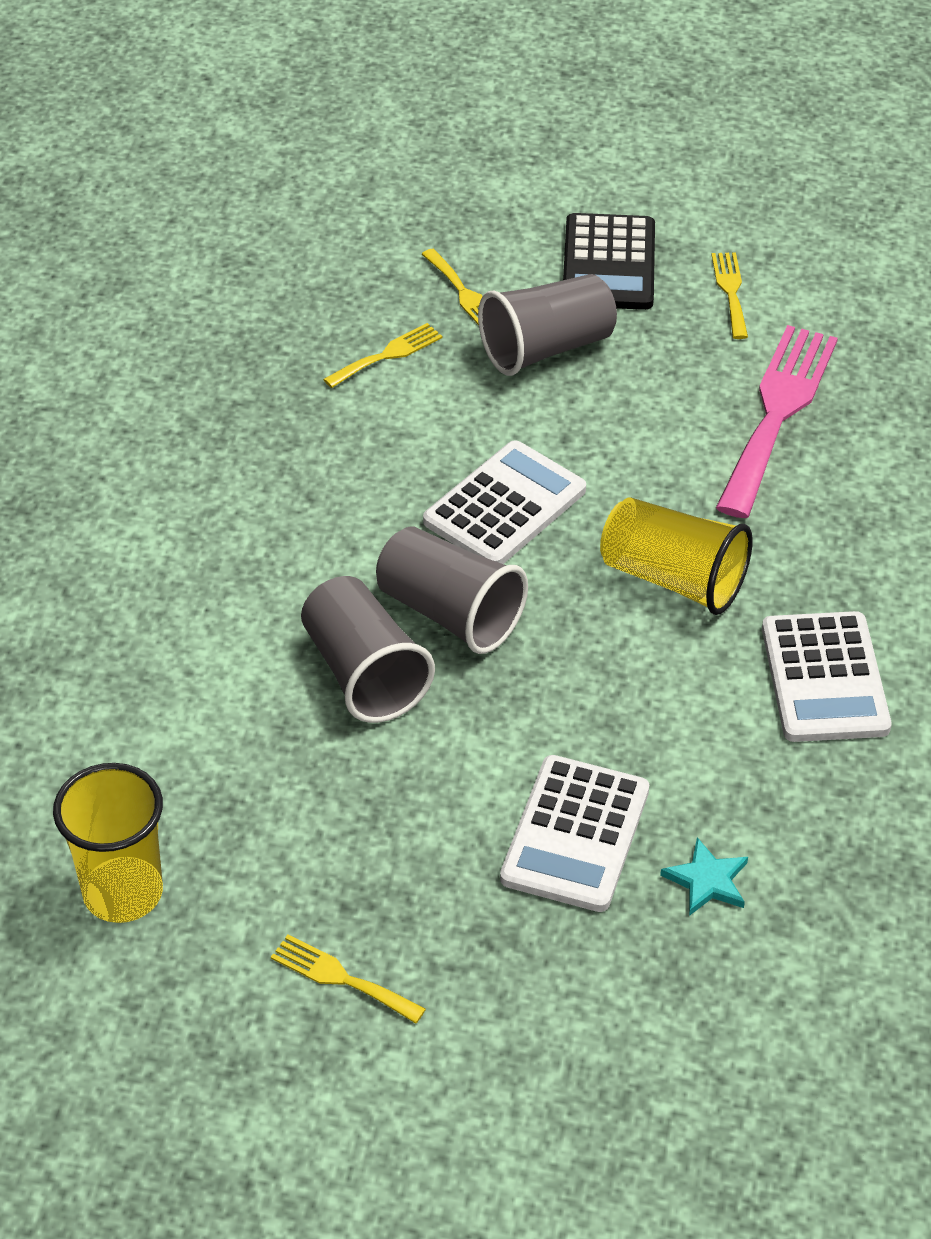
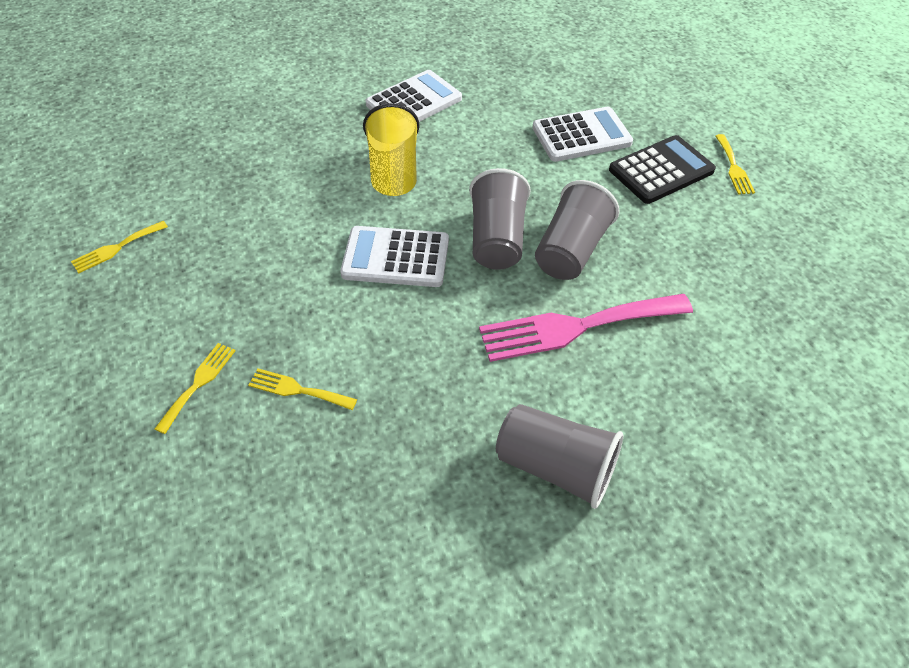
camera: 125 degrees left, 5 degrees up
(123, 893) = (793, 262): yellow cup -> none
(546, 348) = (233, 308): grey cup -> grey cup (555, 467)
(609, 264) = (117, 320): black calculator -> black calculator (661, 170)
(707, 880) = (561, 92): turquoise star -> none
(778, 412) = (227, 185): pink fork -> pink fork (576, 327)

